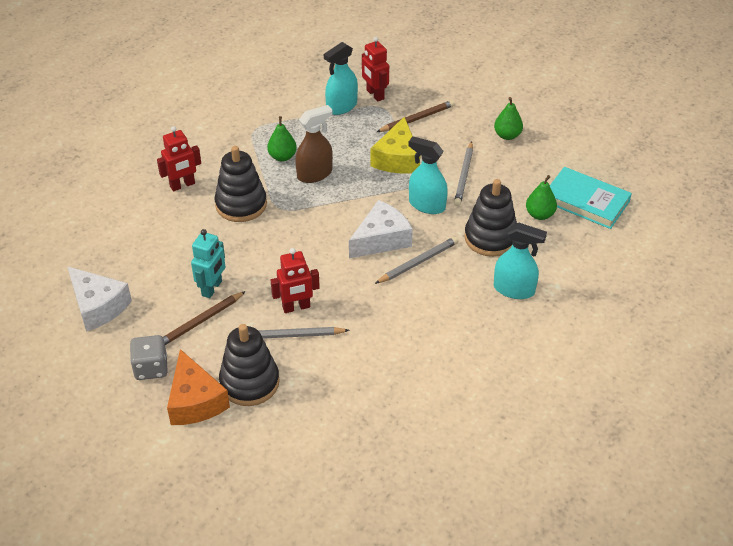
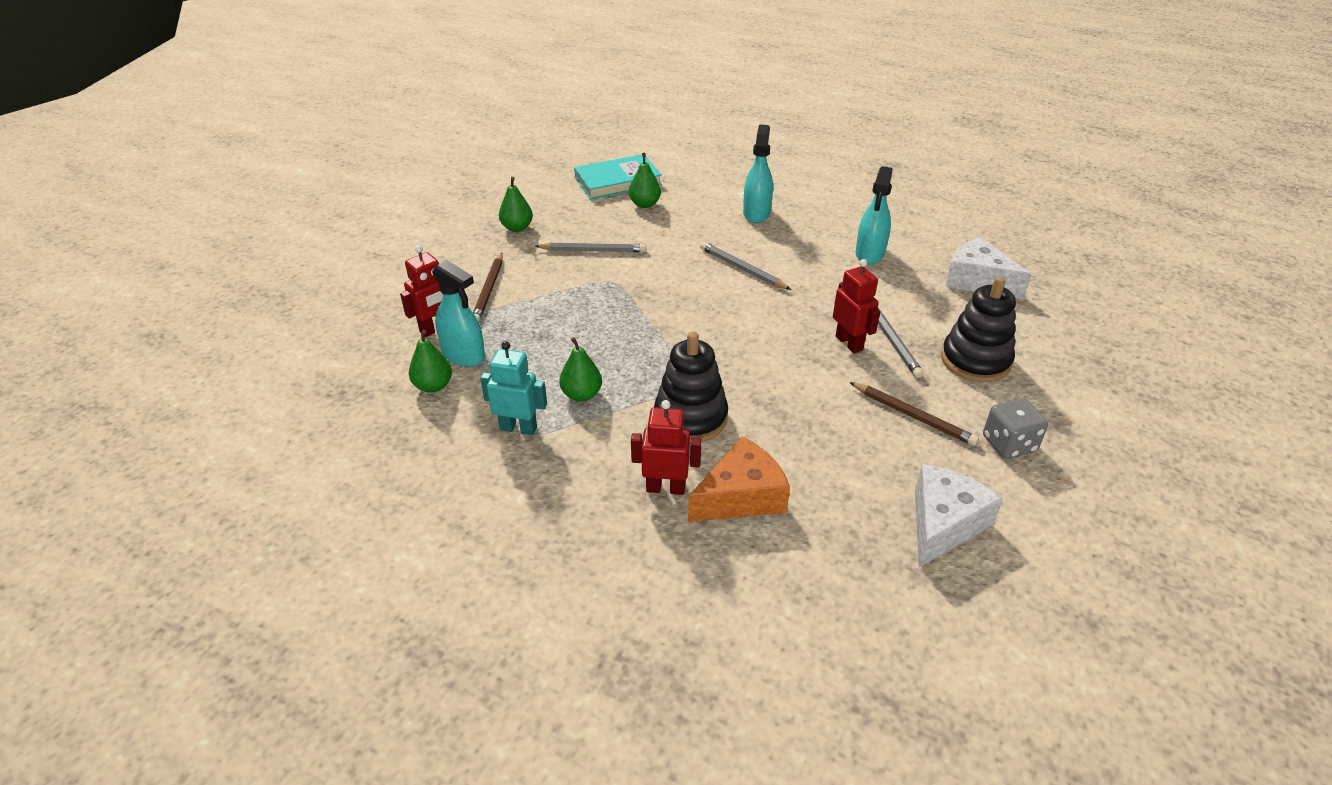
camera: 100 degrees left, 5 degrees down
(182, 185) = (665, 488): red robot -> red robot turned 45 degrees counterclockwise
(195, 401) = (1028, 397): orange cheese -> orange cheese (741, 497)
(212, 288) = (854, 416): turquoise robot -> turquoise robot (518, 428)
(312, 94) = (433, 386): none -> green pear
(315, 174) = (612, 360): brown spray bottle -> none
(381, 239) = (716, 296): white cheese -> white cheese (977, 280)
(397, 158) = (570, 298): yellow cheese -> none
(417, 119) = (489, 290): brown pencil -> brown pencil turned 135 degrees counterclockwise
(426, 205) = (649, 271): turquoise spray bottle -> turquoise spray bottle (870, 254)
(490, 238) = (689, 229): black stacking toy -> none
(586, 201) = (617, 181): turquoise book -> turquoise book turned 45 degrees clockwise

